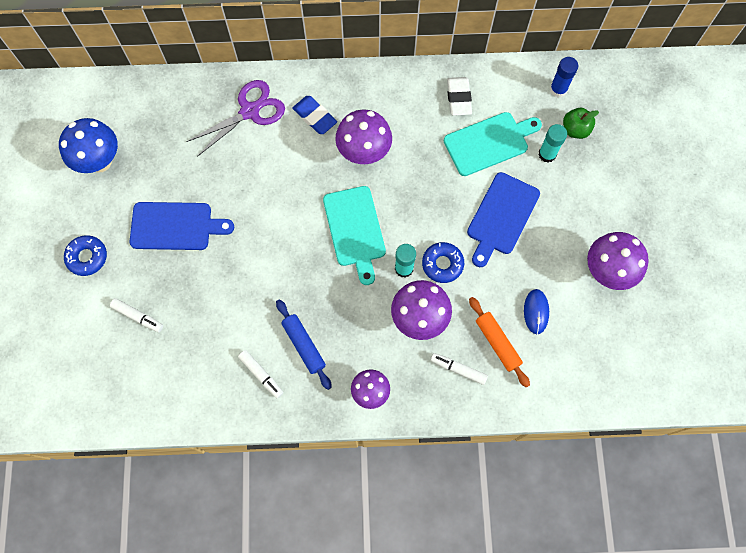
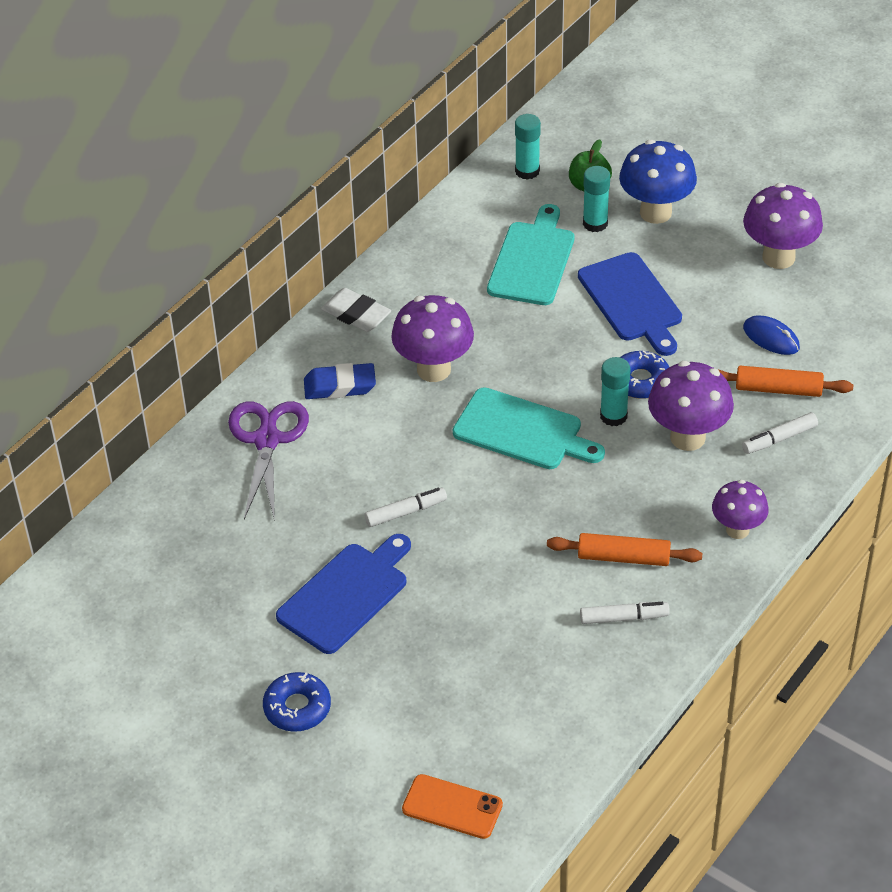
camera: 50 degrees left, 25 degrees down
(76, 376) = (452, 807): none -> orange phone
(100, 161) = (176, 623): blue mushroom -> blue mushroom (655, 212)
(138, 316) = (431, 698): white marker -> white marker (405, 512)
(304, 345) = (623, 557): blue rolling pin -> orange rolling pin
(459, 98) = (451, 253): white eraser -> white eraser (356, 314)
(558, 89) = (527, 171): blue glue stick -> turquoise glue stick

